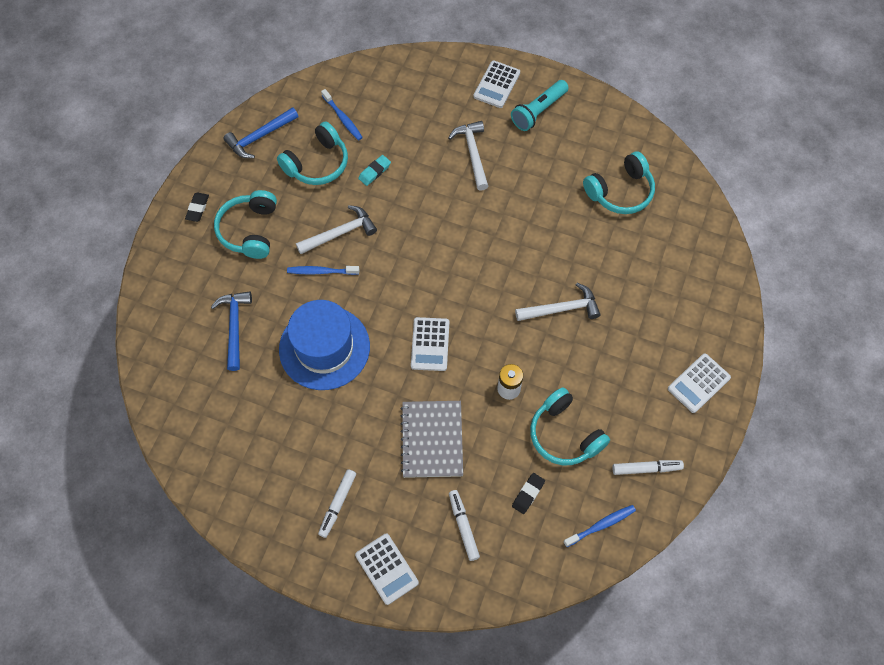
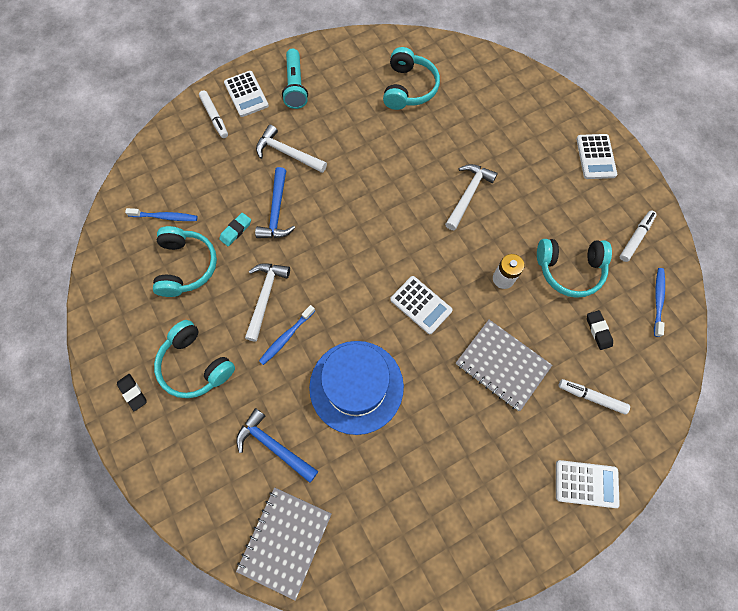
camera: 50 degrees left, 5 degrees up
(175, 386) = (285, 541): none -> grey notebook
(260, 137) = (116, 291): blue hammer -> blue hammer (277, 211)
(337, 504) = (503, 481): white marker -> white marker (214, 117)
(374, 172) = (236, 230): turquoise eraser -> turquoise eraser turned 45 degrees clockwise

